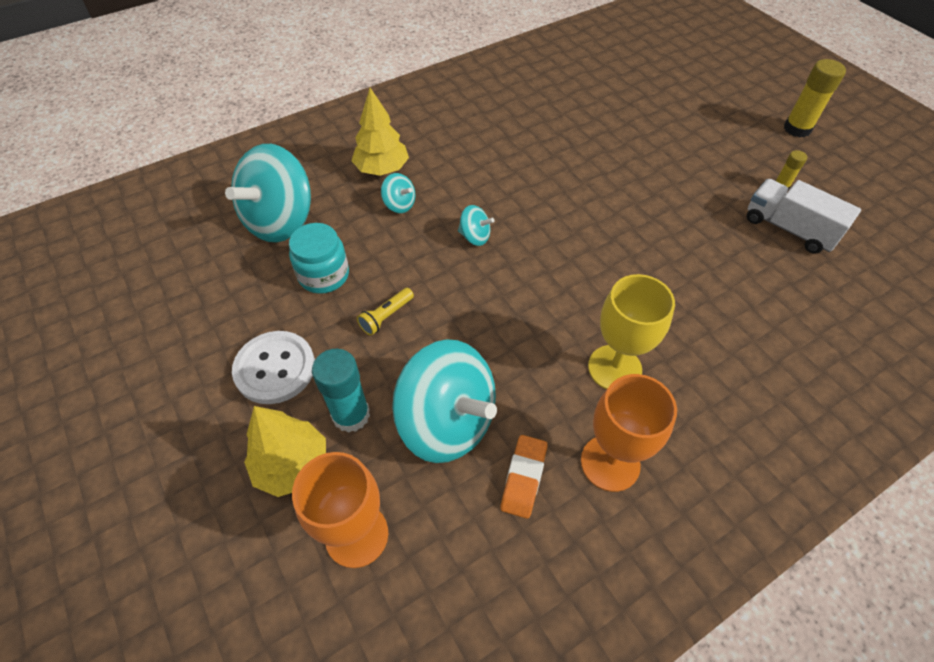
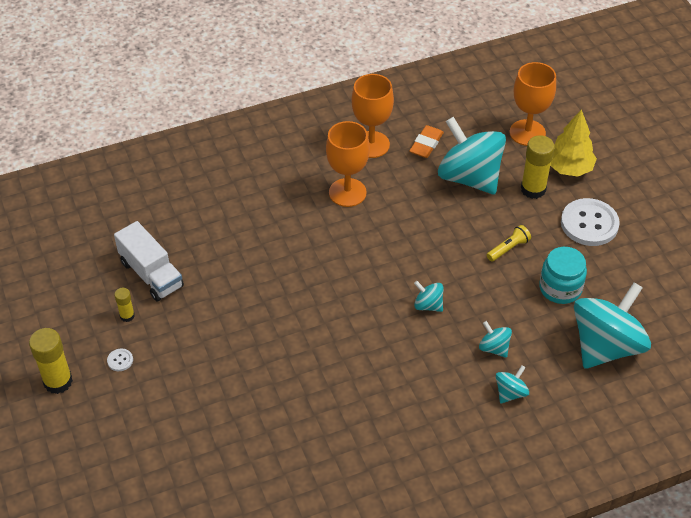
camera: 170 degrees left, 5 degrees down
(351, 415) = (533, 189): turquoise glue stick -> yellow glue stick
(382, 169) = (510, 393): yellow tree -> turquoise spinning top
(614, 368) = (347, 192): yellow goblet -> orange goblet
(756, 150) = (120, 360): none -> white button

